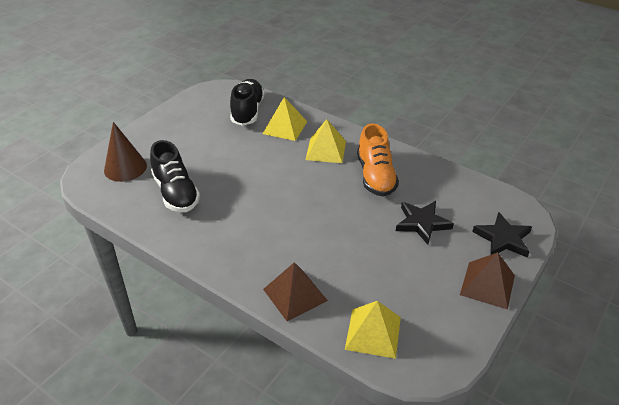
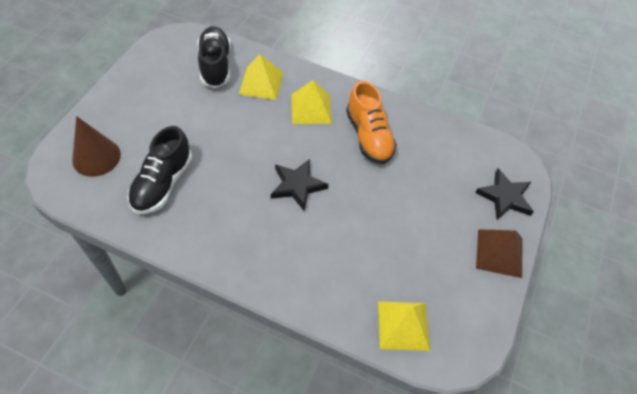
camera: 15 degrees left, 15 degrees up
(176, 193) = (163, 183): black shoe -> black shoe turned 60 degrees clockwise
(295, 295) = (318, 293): brown pyramid -> none
(422, 223) = (425, 189): black star -> black star (297, 186)

